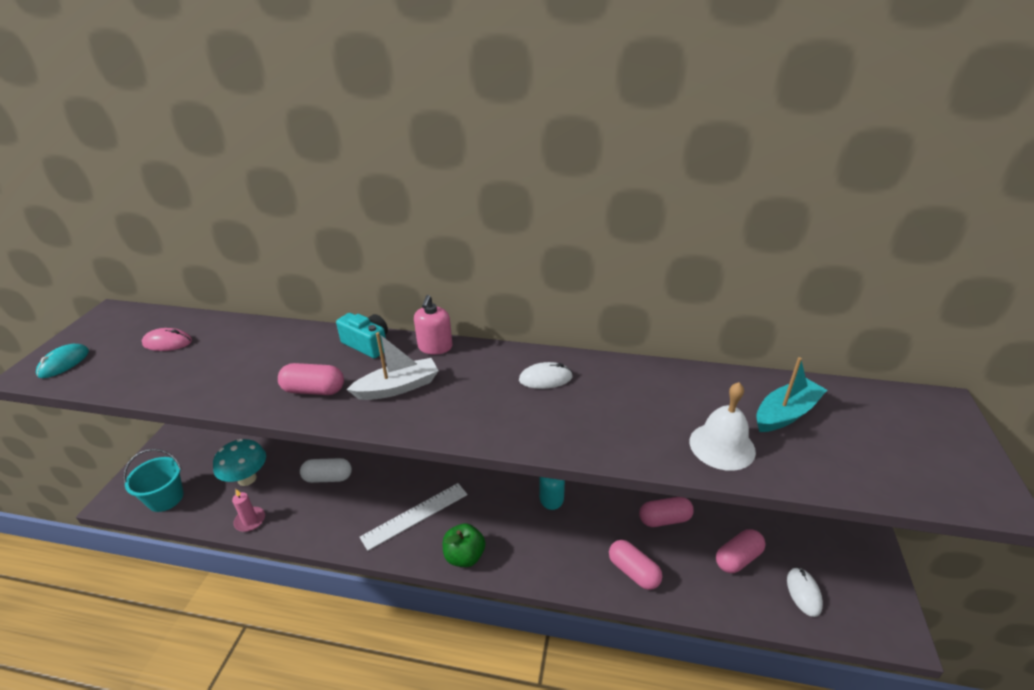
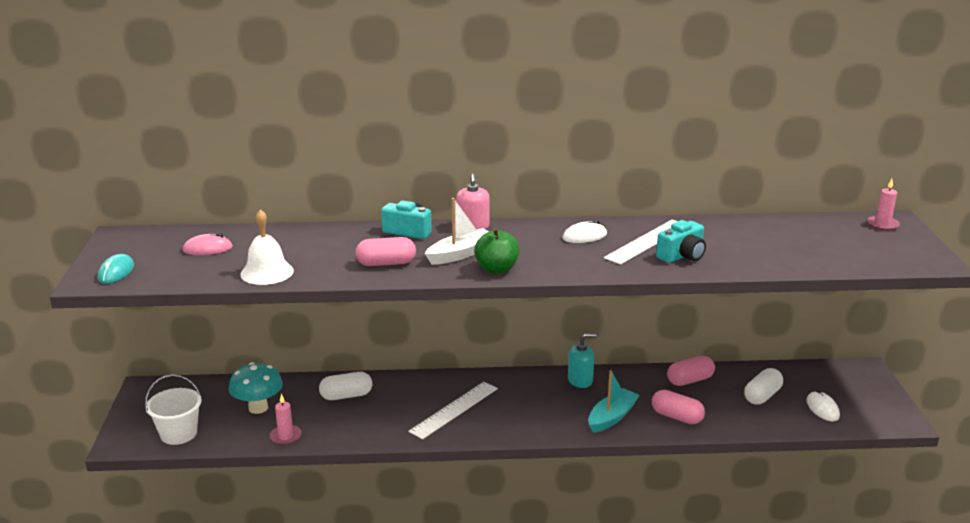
camera: 15 degrees left, 10 degrees down
(166, 498) = (178, 434): turquoise bucket -> white bucket
(464, 556) = (519, 429): green apple -> green apple (496, 269)
(613, 397) = (647, 241): none -> white ruler
(645, 429) = (682, 256): none -> turquoise camera
(722, 446) = (744, 258): white bell -> white bell (267, 272)
(737, 558) = (762, 396): pink capsule -> white capsule
(786, 413) = (784, 236): turquoise boat -> turquoise boat (612, 417)
(924, 411) = (883, 225): none -> pink candle

